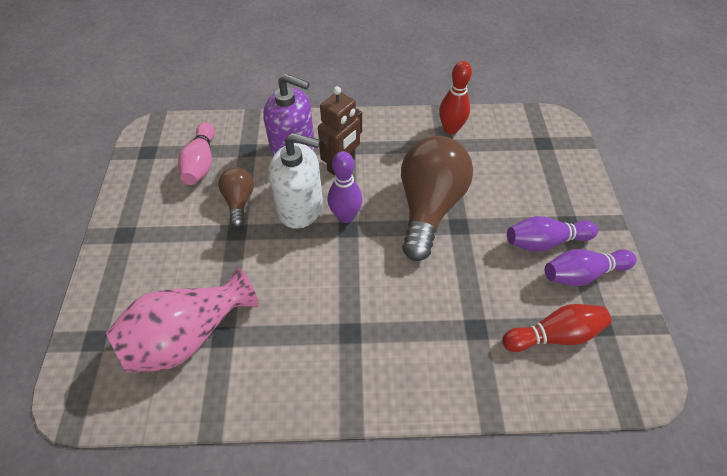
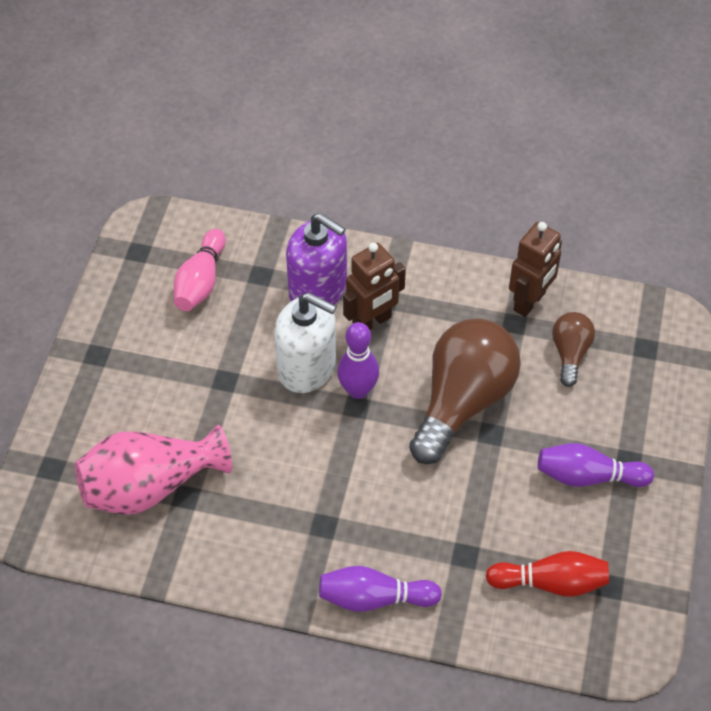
camera: 15 degrees right, 0 degrees up
(239, 201) = (236, 343): brown light bulb -> brown light bulb (570, 353)
(450, 129) = (530, 302): red bowling pin -> brown robot
(582, 273) = (616, 524): purple bowling pin -> purple bowling pin (374, 598)

